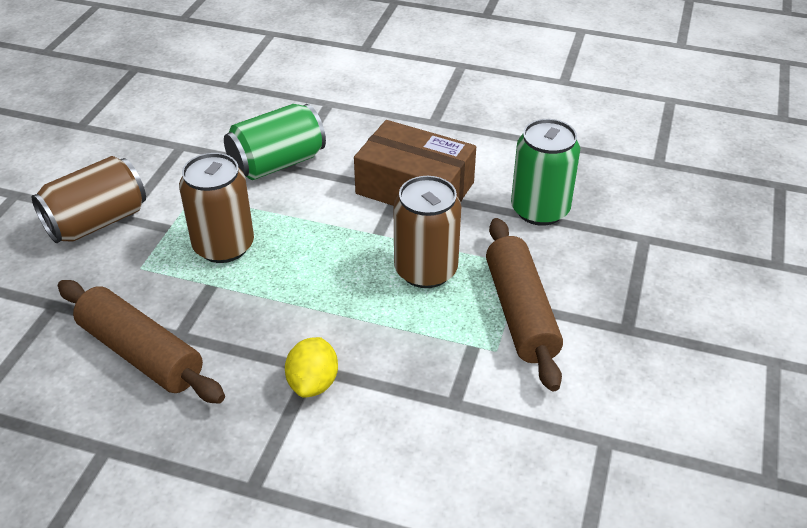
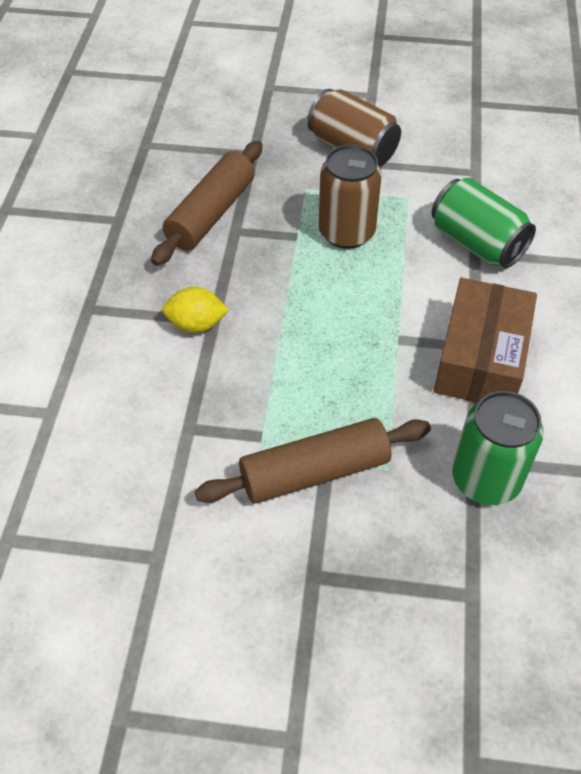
camera: 80 degrees right, 10 degrees up
(426, 270) = (355, 384): brown can -> none

